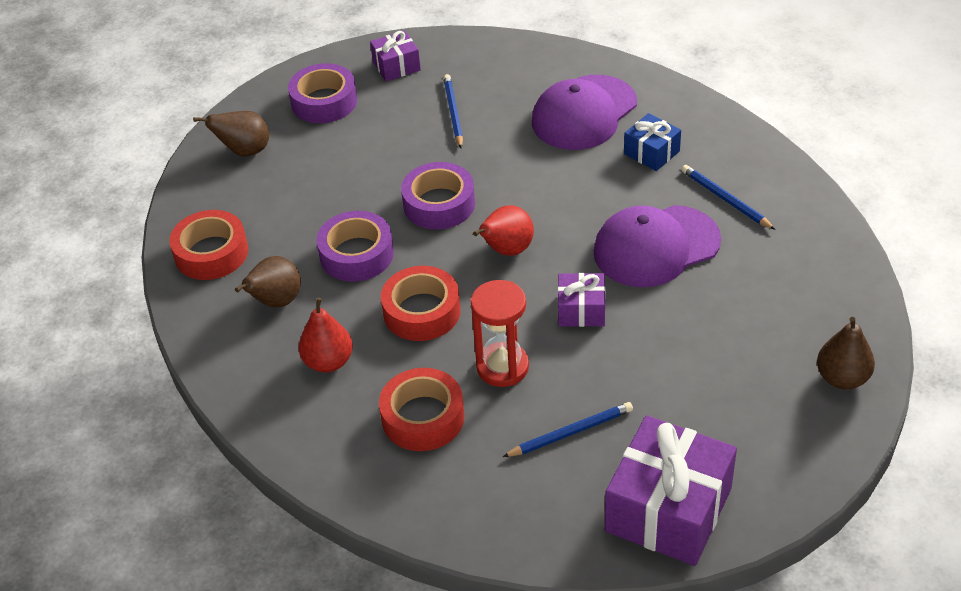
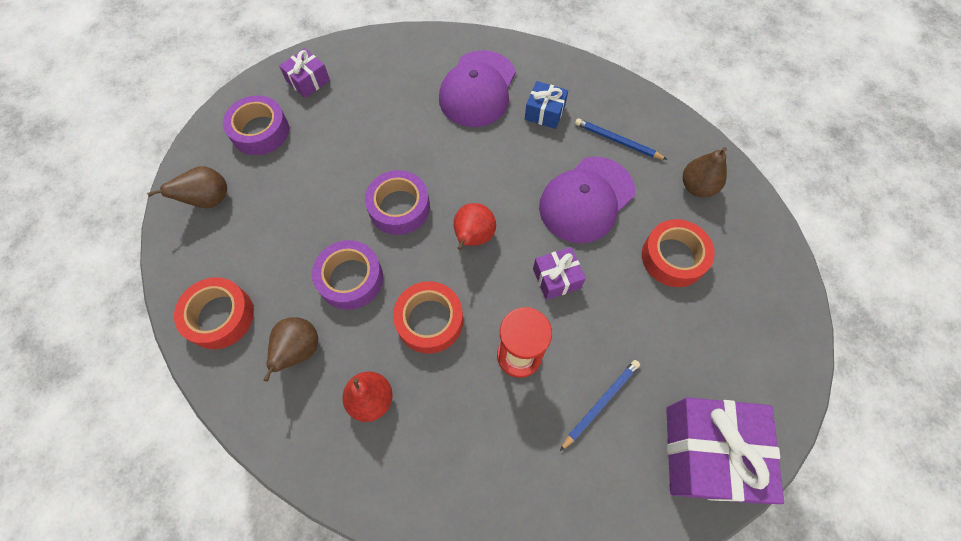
camera: 25 degrees left, 20 degrees up
(423, 417) = (476, 430): red tape -> red tape (673, 257)
(453, 113) = (374, 115): blue pencil -> none
(842, 378) = (773, 281): brown pear -> brown pear (697, 187)

